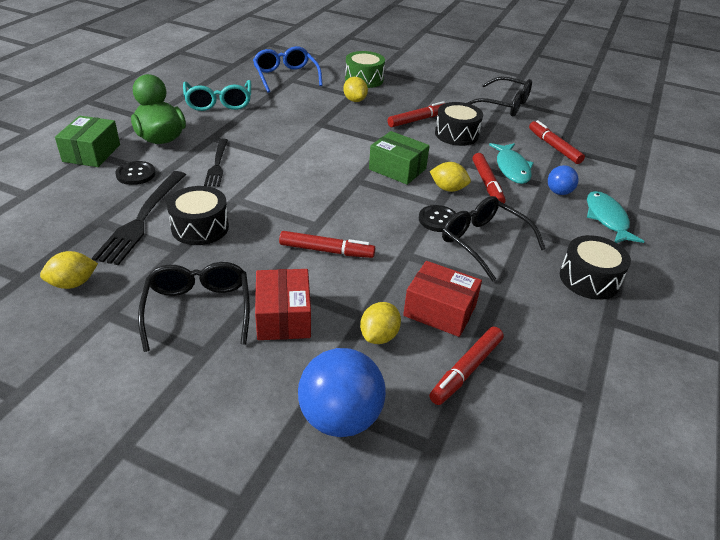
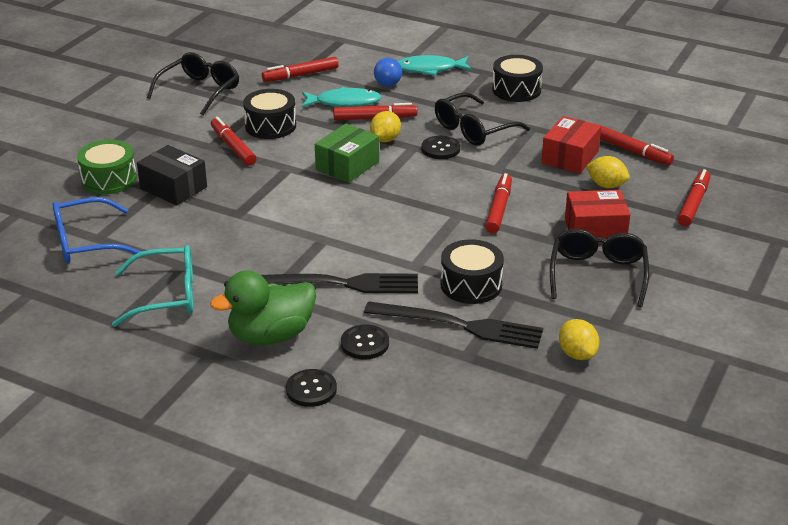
camera: 85 degrees left, 5 degrees down
(91, 153) = (311, 389): green box -> black button
(198, 310) = (597, 275): black glasses -> black glasses turned 105 degrees clockwise
(217, 164) = (339, 284): black fork -> black fork, size x1.58
(340, 418) = (693, 203): blue ball -> red marker
(355, 100) = (173, 188): yellow lemon -> black box

